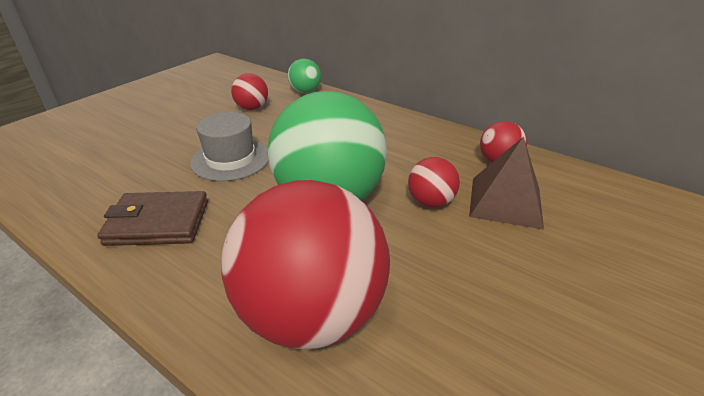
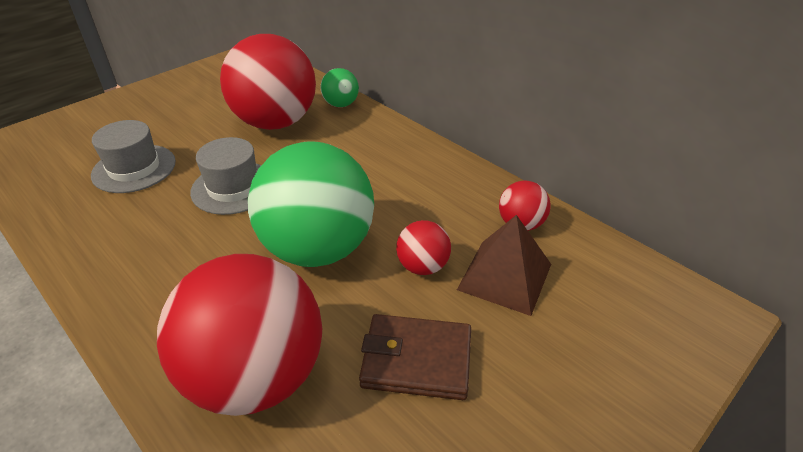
camera: 10 degrees right, 5 degrees up
(128, 153) = (134, 168): none -> grey hat
(158, 222) = (143, 255): brown wallet -> brown wallet (416, 360)
(252, 108) = (275, 122): red ball -> red ball, size x2.25

